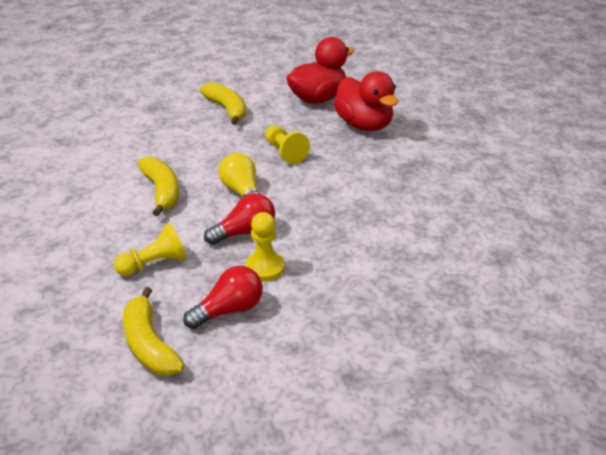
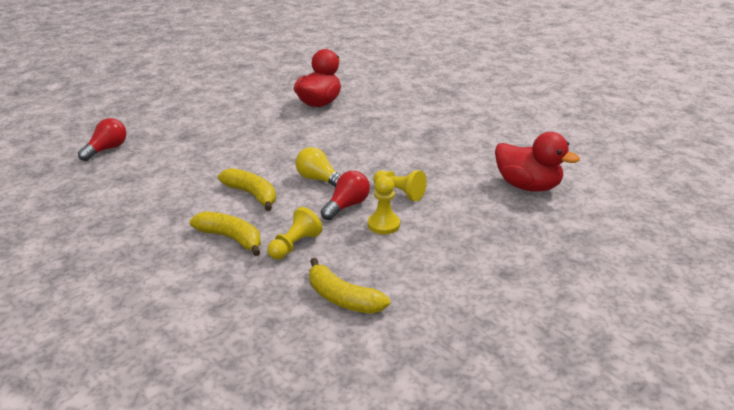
camera: 25 degrees left, 5 degrees down
(227, 109) = (251, 125): yellow banana -> yellow banana (231, 238)
(229, 310) = (382, 259): red light bulb -> red light bulb (107, 149)
(285, 152) = (327, 145): yellow pawn -> yellow pawn (399, 193)
(364, 125) = (371, 114): red duck -> red duck (527, 186)

